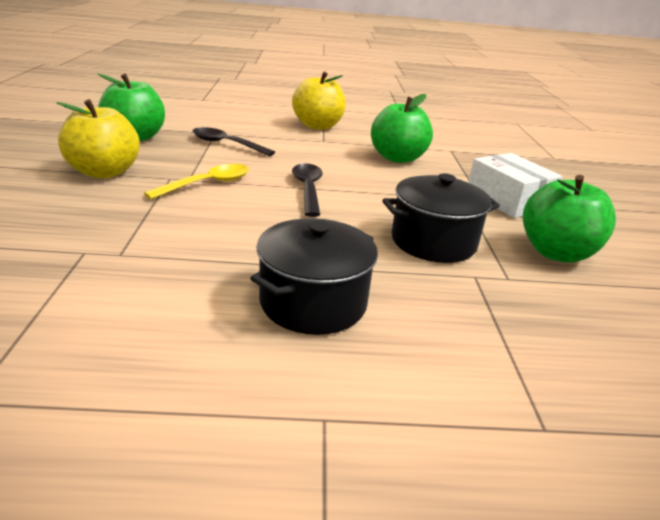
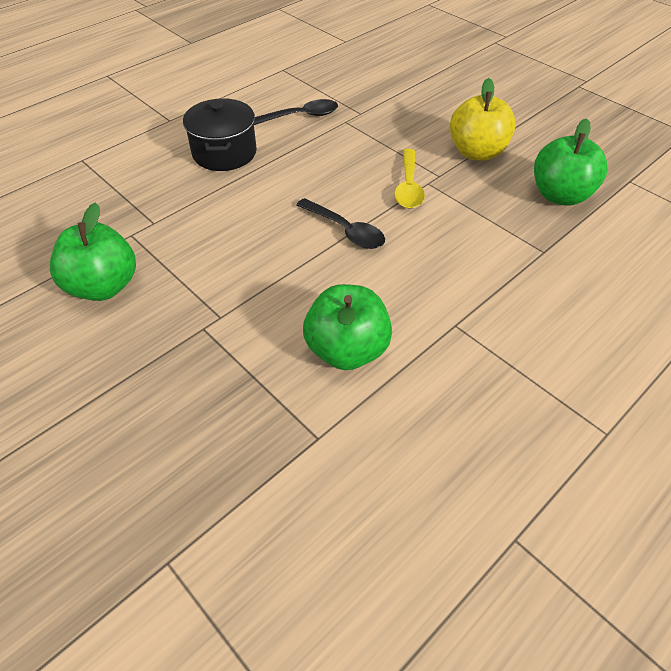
camera: 140 degrees right, 20 degrees up
(226, 144) = (498, 241): black spoon -> black spoon (301, 116)
(318, 126) = (515, 359): yellow apple -> none
(433, 242) = (201, 236): black pot -> none
(508, 200) = (177, 346): white box -> none

